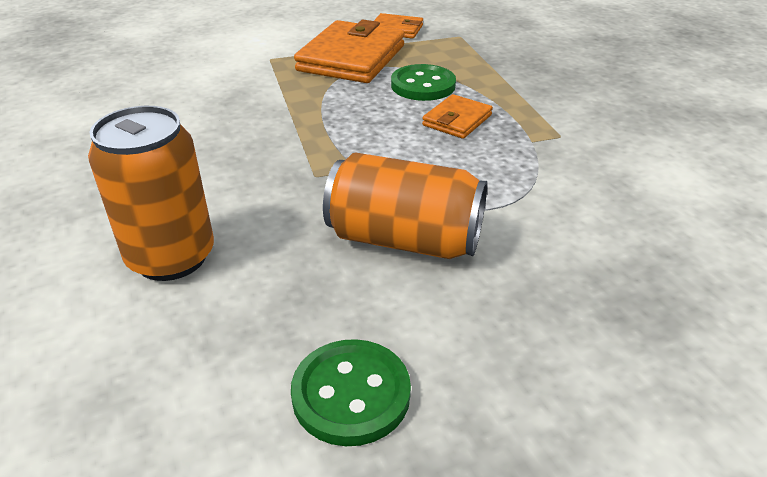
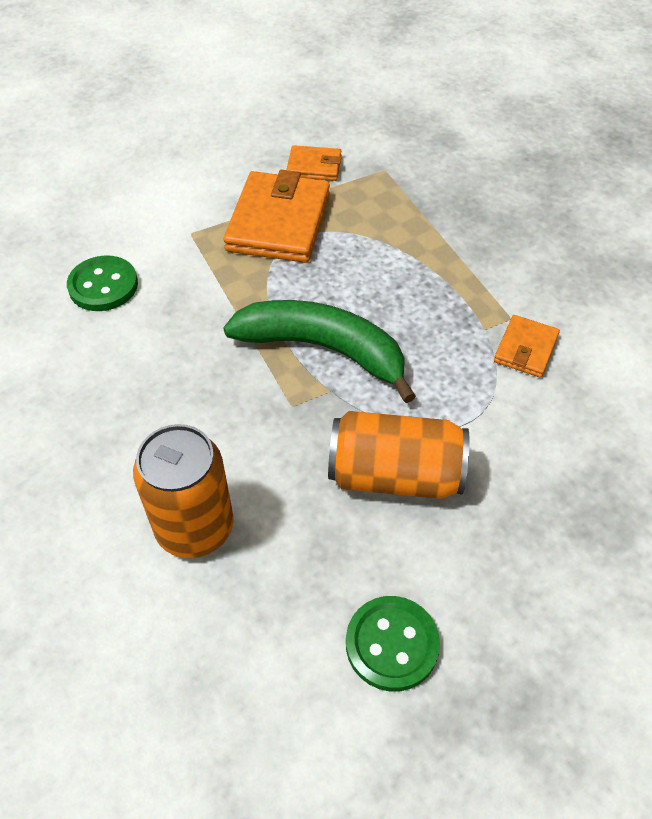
camera: 10 degrees left, 15 degrees up
(362, 140) = (324, 349): none -> green banana
(423, 85) = (363, 259): green button -> green button (103, 286)
(457, 120) = (409, 308): orange wallet -> orange wallet (525, 349)

